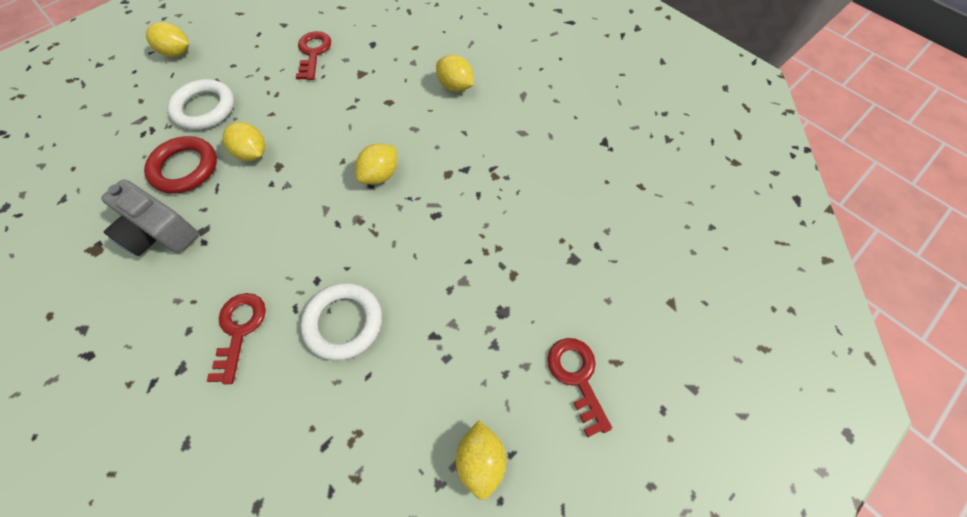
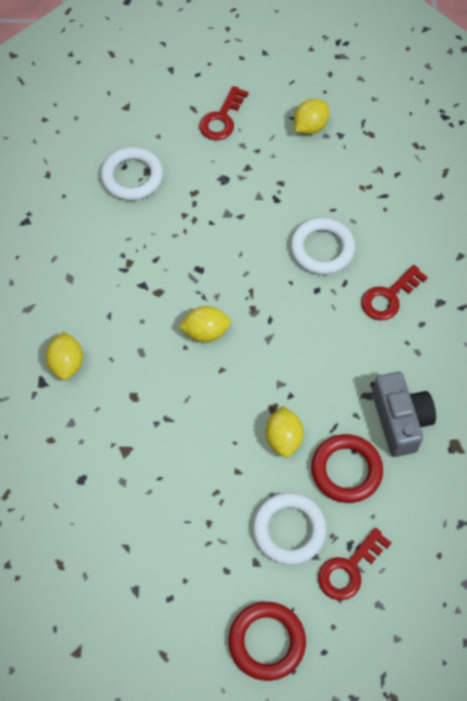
camera: 135 degrees left, 0 degrees up
(177, 53) = (267, 642): yellow lemon -> red ring
(313, 53) = (142, 517): red key -> red key (349, 569)
(578, 241) = (132, 177): none -> white ring

